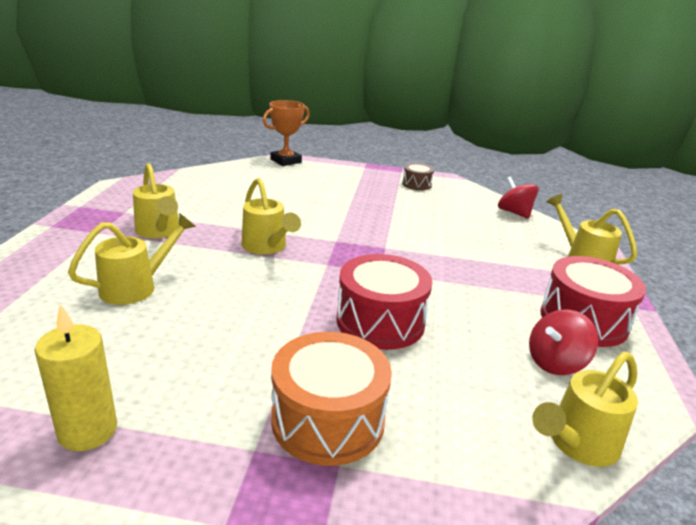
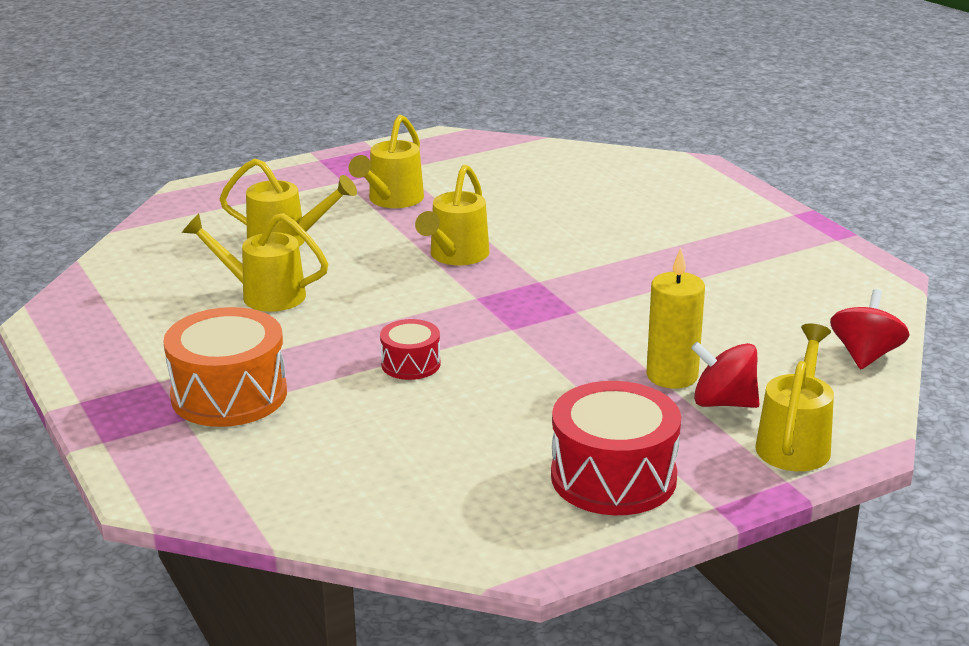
camera: 55 degrees right, 0 degrees up
(88, 431) = (102, 316): yellow candle -> yellow candle (672, 376)
(286, 161) = (696, 169): orange trophy -> none
(380, 321) = (411, 364): red drum -> red drum, size x0.53
(416, 184) = (812, 264): brown drum -> none
(555, 363) = (484, 479): red spinning top -> red spinning top (723, 403)
(578, 444) = (355, 521): yellow watering can -> yellow watering can (264, 295)

